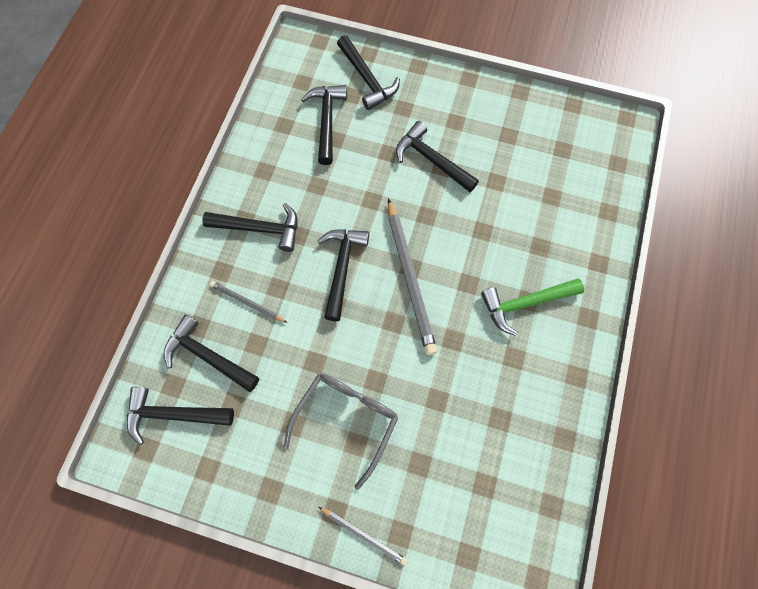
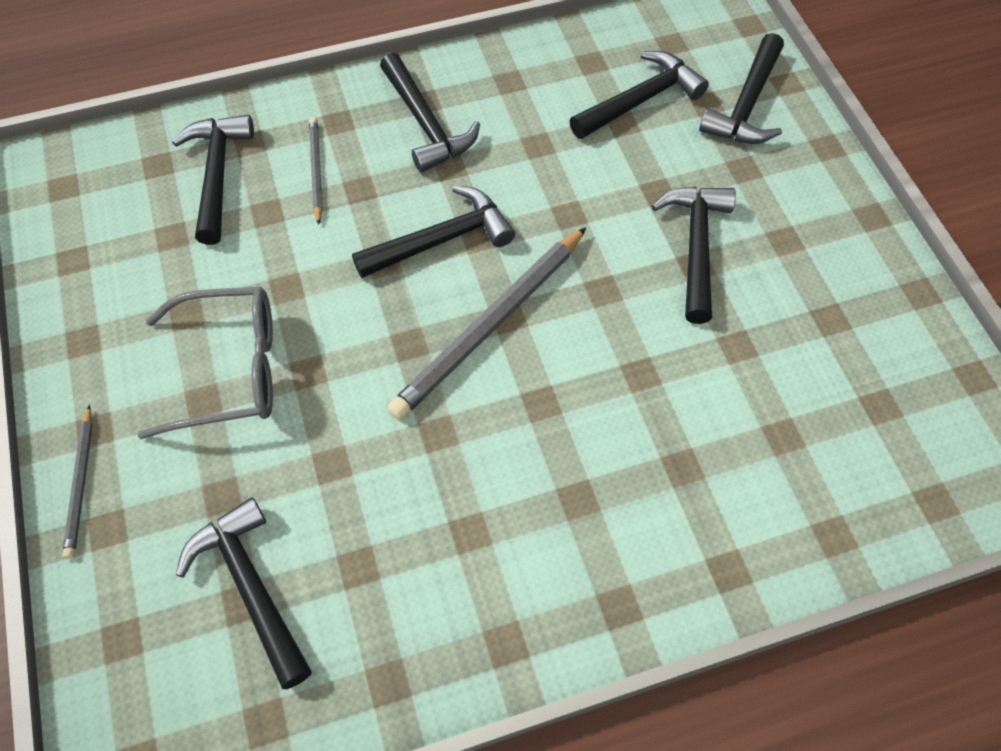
camera: 55 degrees right, 10 degrees down
(174, 414) = (122, 187): black hammer -> black hammer (251, 587)
(525, 303) = (570, 498): green hammer -> none

